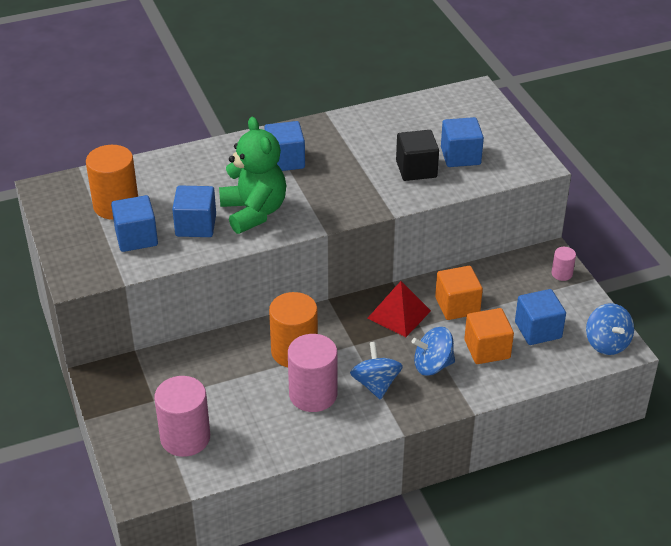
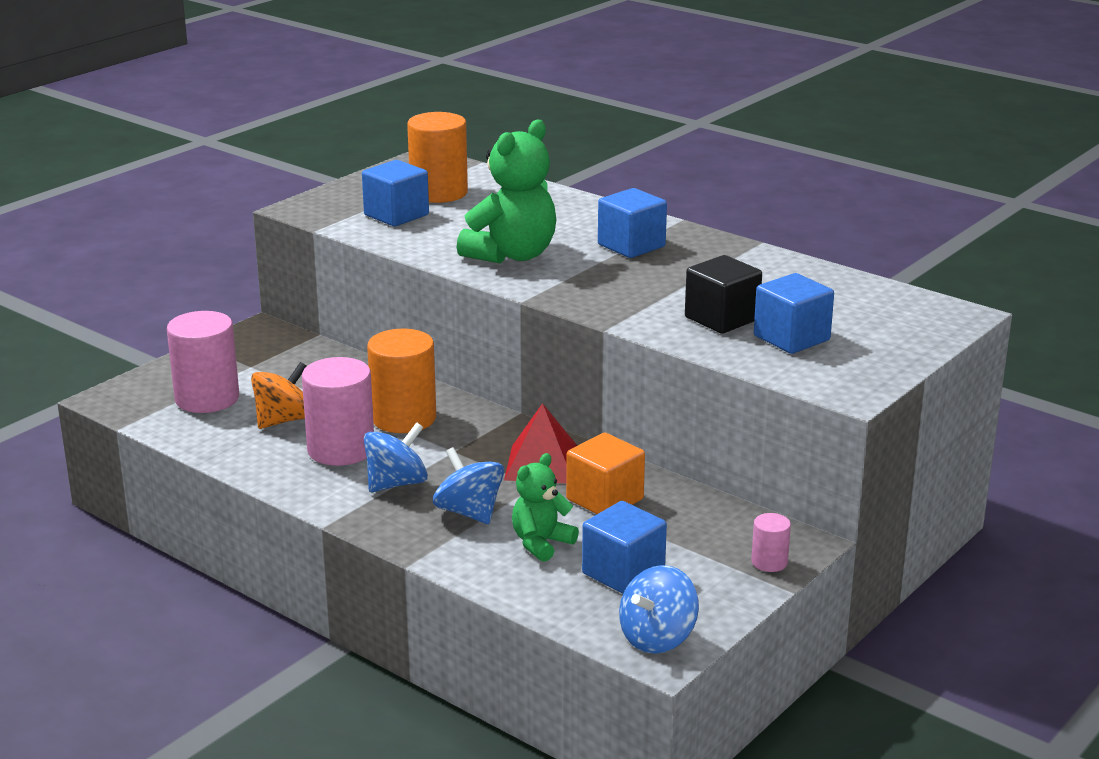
camera: 60 degrees right, 15 degrees down
(196, 225) = (451, 235): blue cube -> none
(250, 409) = (283, 420): none -> orange spinning top
(487, 349) = (541, 543): orange cube -> green teddy bear

